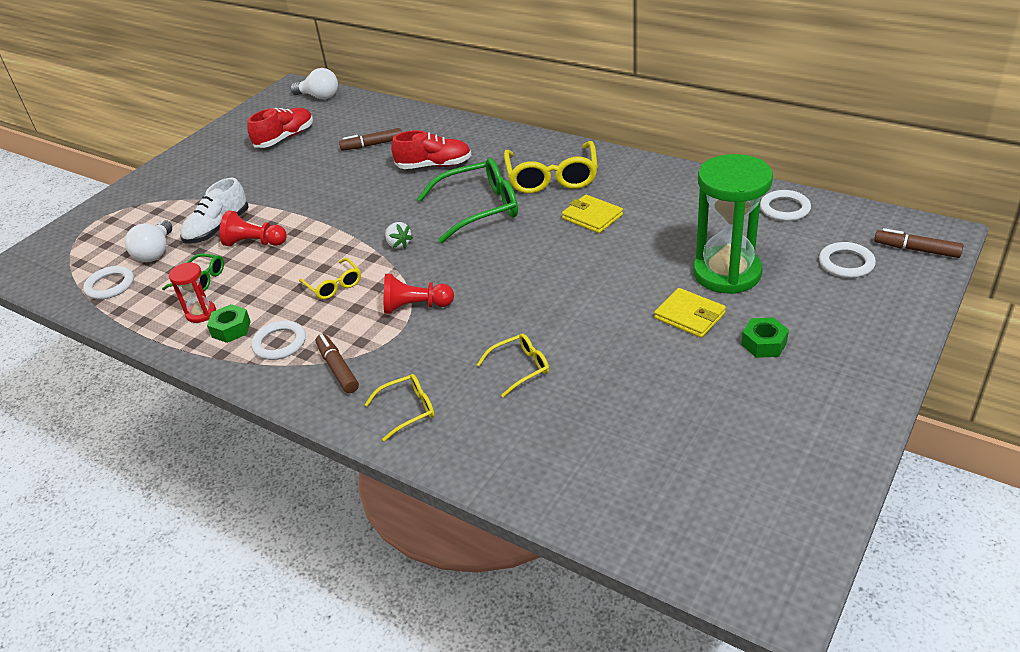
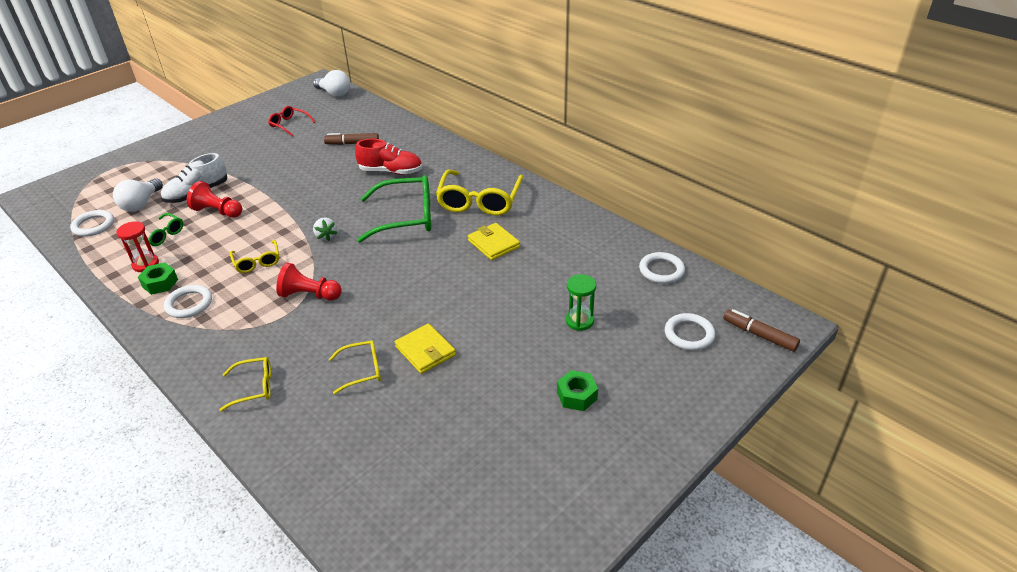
camera: 10 degrees right, 0 degrees up
(285, 138) = (289, 125): red shoe -> red glasses
(338, 368) = (220, 337): brown marker -> none
(689, 316) = (527, 354): yellow wallet -> yellow wallet (425, 351)
(727, 273) = (579, 321): green hourglass -> green hourglass, size x0.47

